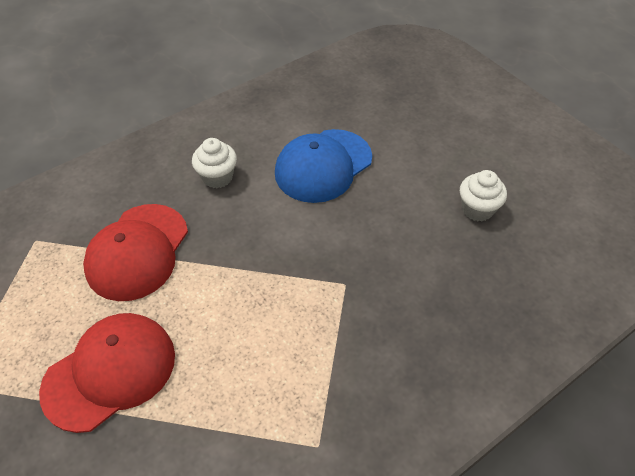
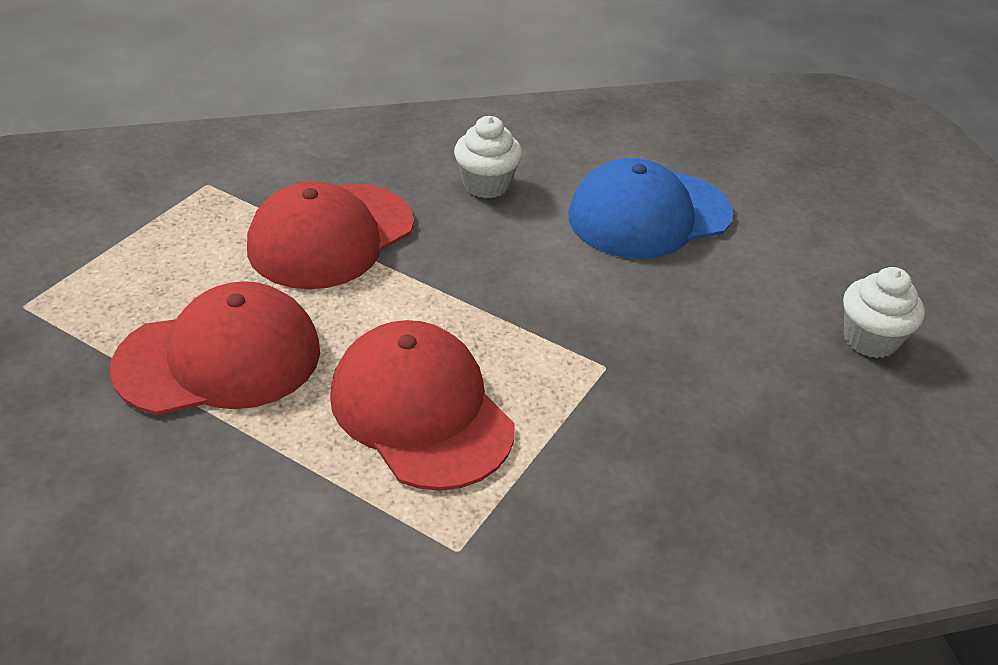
camera: 20 degrees right, 10 degrees down
(253, 359) = (421, 411): none -> red cap

